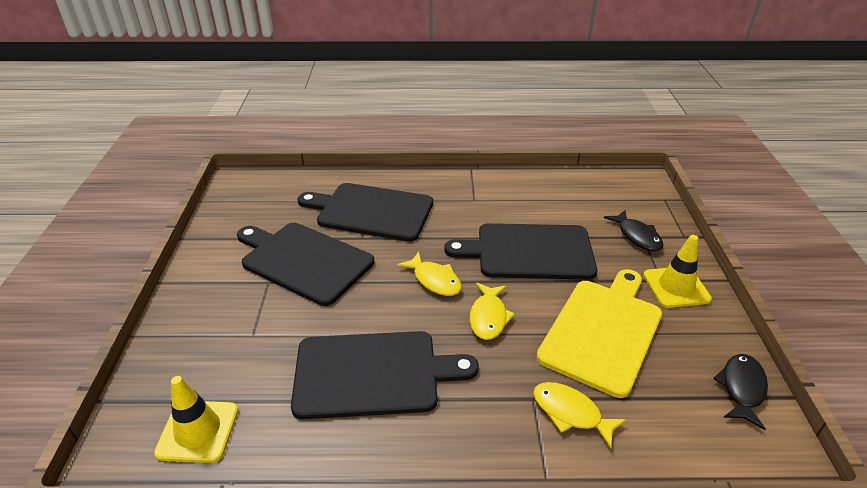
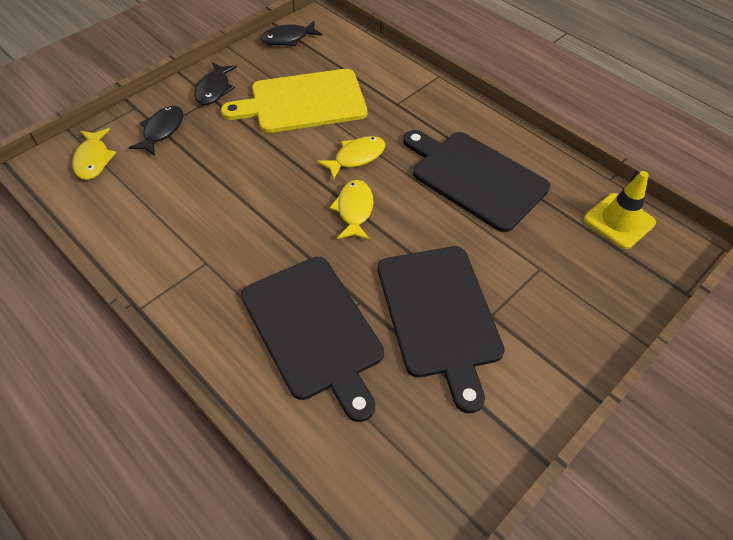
camera: 135 degrees left, 15 degrees up
(529, 251) = (252, 178): black cutting board -> none
(570, 413) = (388, 86): yellow fish -> yellow fish (93, 159)
(676, 287) = (214, 89): yellow traffic cone -> black fish

